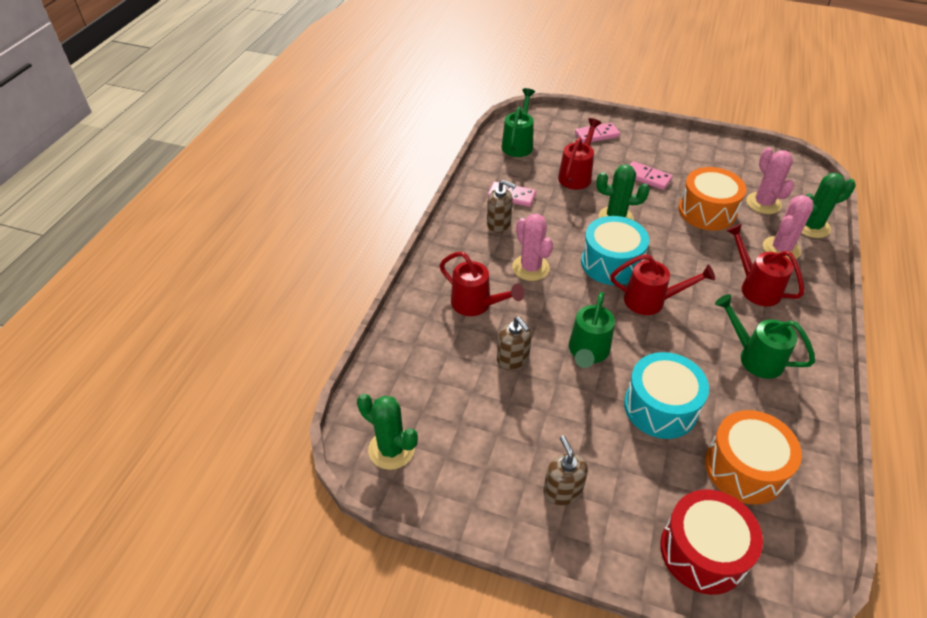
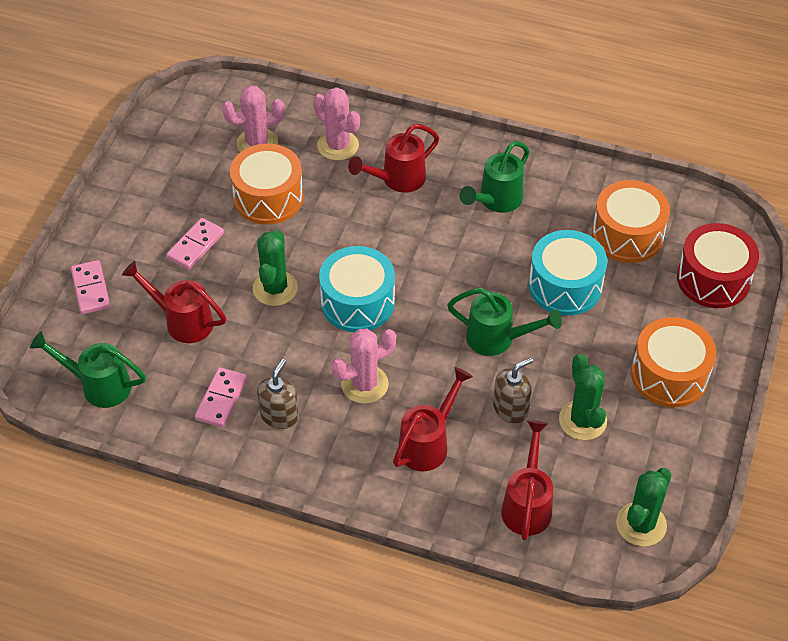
camera: 90 degrees left, 5 degrees up
(562, 491) = (669, 375): brown soap dispenser -> orange drum
(651, 301) = (420, 273): red watering can -> red watering can (527, 504)
(811, 226) = (301, 111): green cactus -> green cactus (582, 420)

